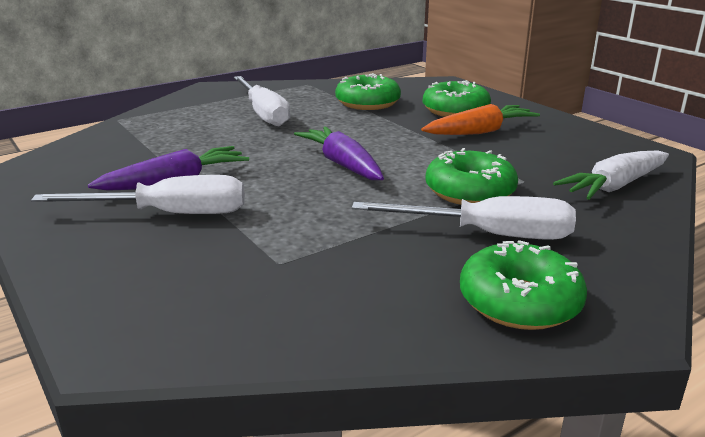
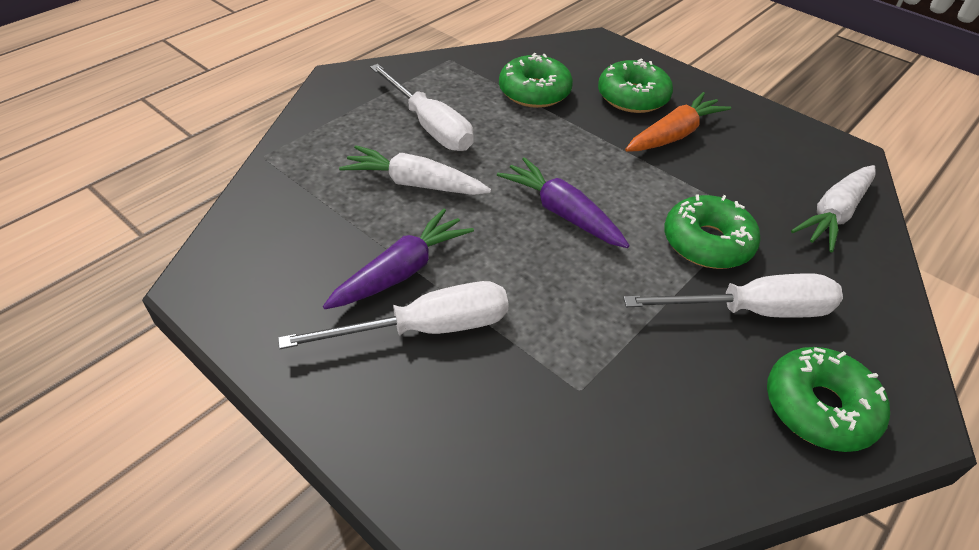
camera: 15 degrees left, 20 degrees up
(225, 140) = (414, 183): none -> white carrot

